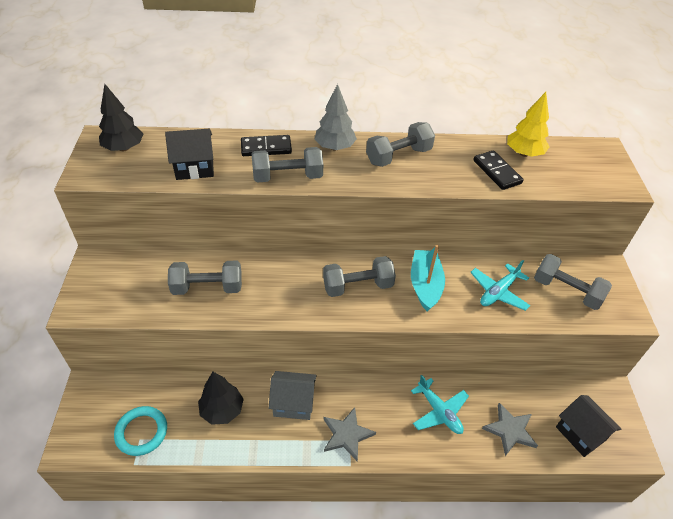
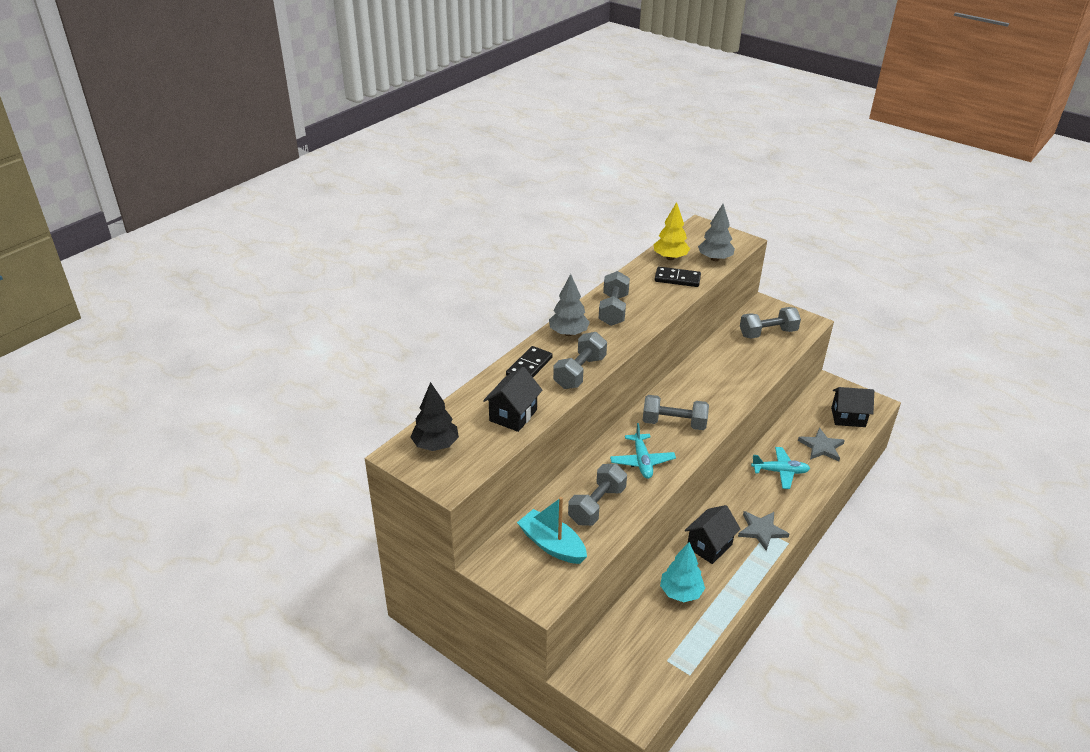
camera: 50 degrees left, 10 degrees down
(141, 432) = (661, 656): turquoise ring -> none
(222, 410) = (681, 592): black tree -> turquoise tree
(293, 403) = (709, 546): grey house -> black house
(357, 286) = (674, 423): grey dumbbell -> grey dumbbell turned 75 degrees clockwise
(425, 285) = (704, 390): turquoise boat -> turquoise boat (552, 545)
(498, 292) = (742, 362): turquoise plane -> turquoise plane (642, 461)
(564, 181) = (715, 259): none -> grey tree

